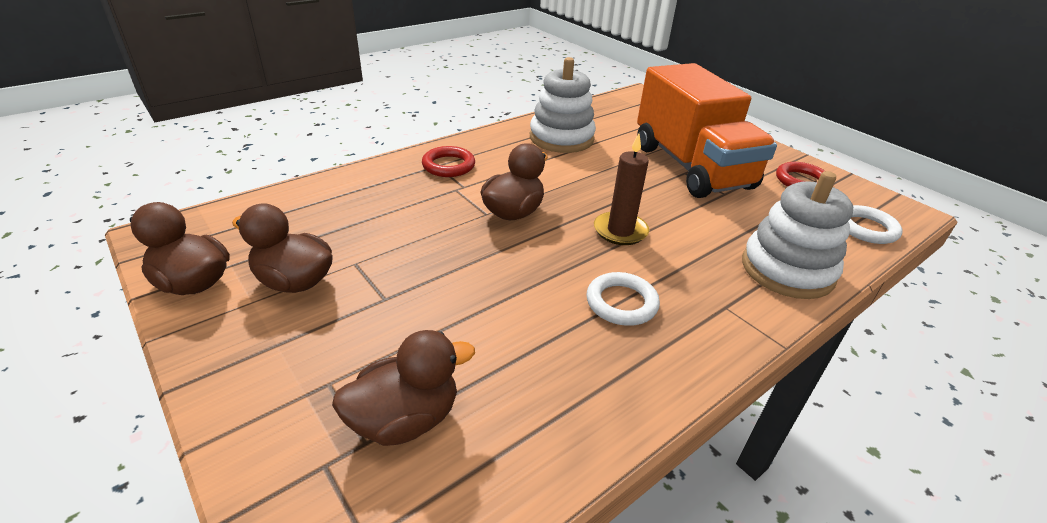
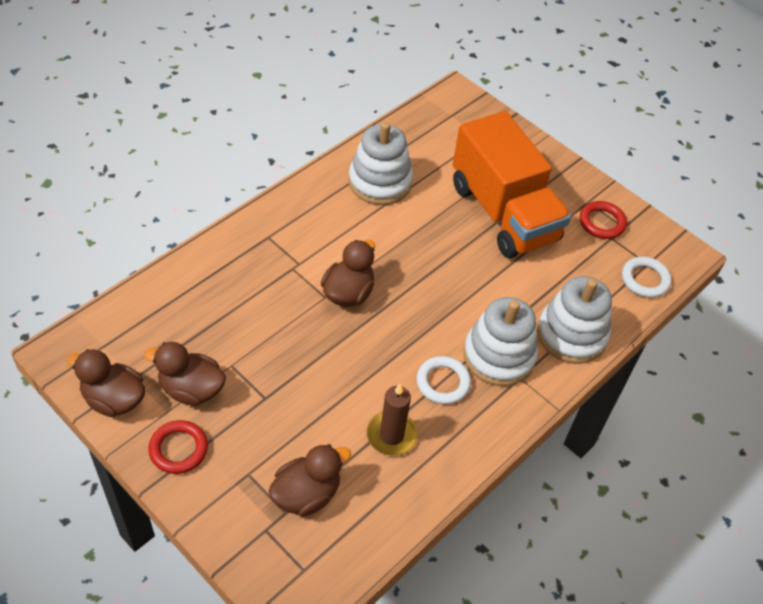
camera: 10 degrees left, 15 degrees up
(448, 165) = (279, 236): red ring -> red ring (178, 449)
(620, 231) = (440, 305): brown candle -> brown candle (391, 435)
(695, 282) = (499, 356): none -> white stacking toy

